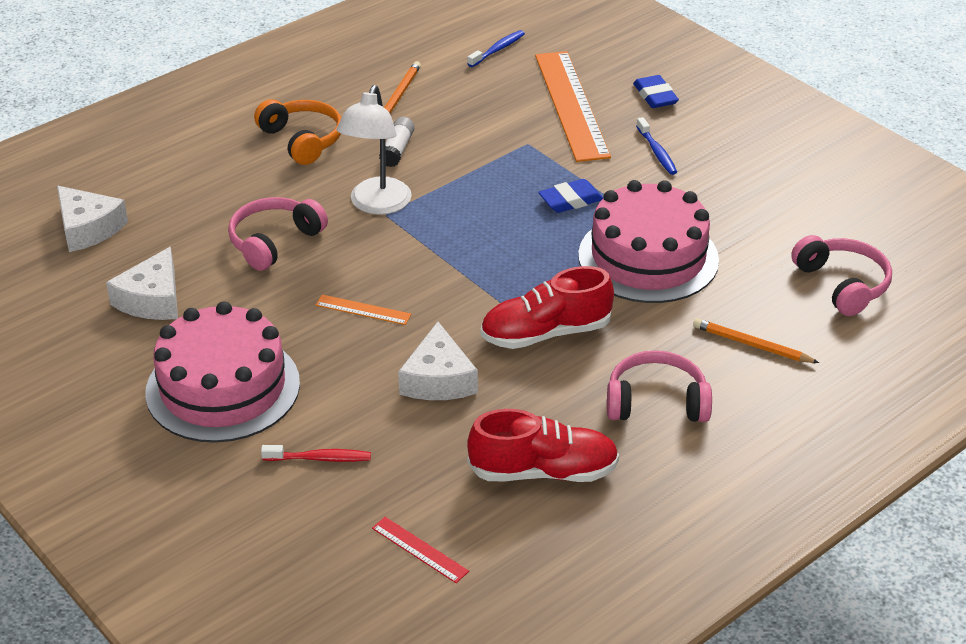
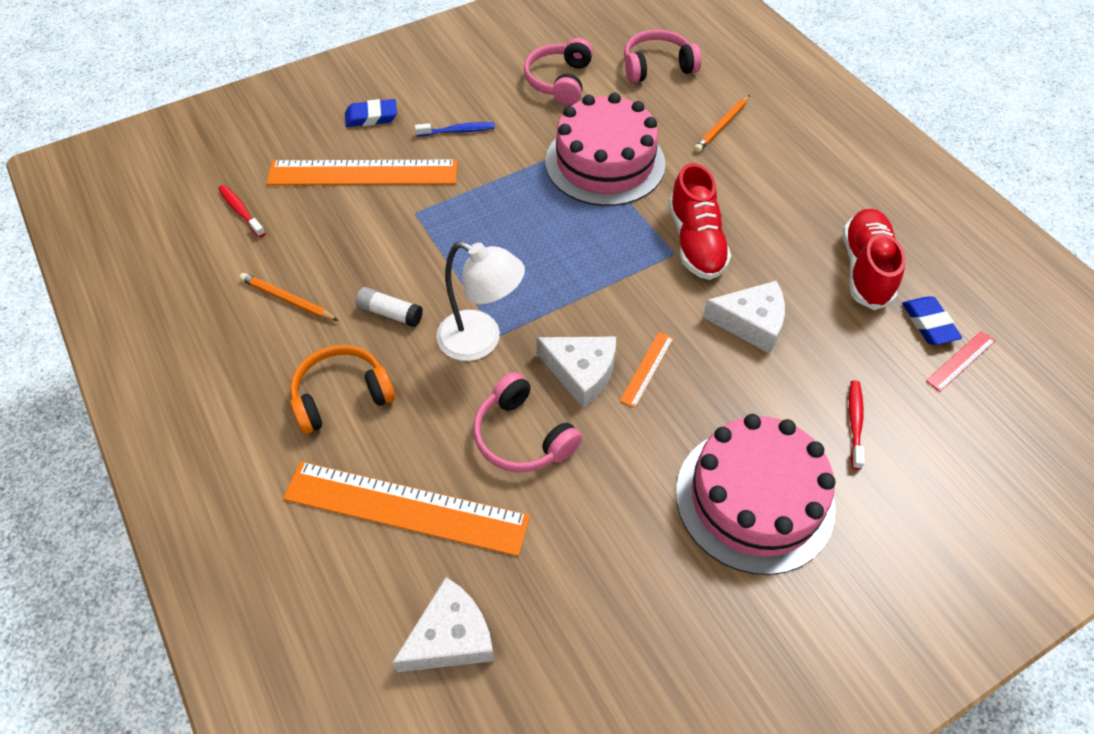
camera: 80 degrees left, 15 degrees up
(152, 299) = (602, 564): white cheese -> white cheese (581, 372)
(198, 190) = (406, 508): none -> orange ruler
(498, 49) = (241, 211): blue toothbrush -> red toothbrush
(570, 200) = (513, 197): blue eraser -> blue eraser (929, 324)
(656, 402) = (785, 189): pink headphones -> pink headphones (559, 81)

